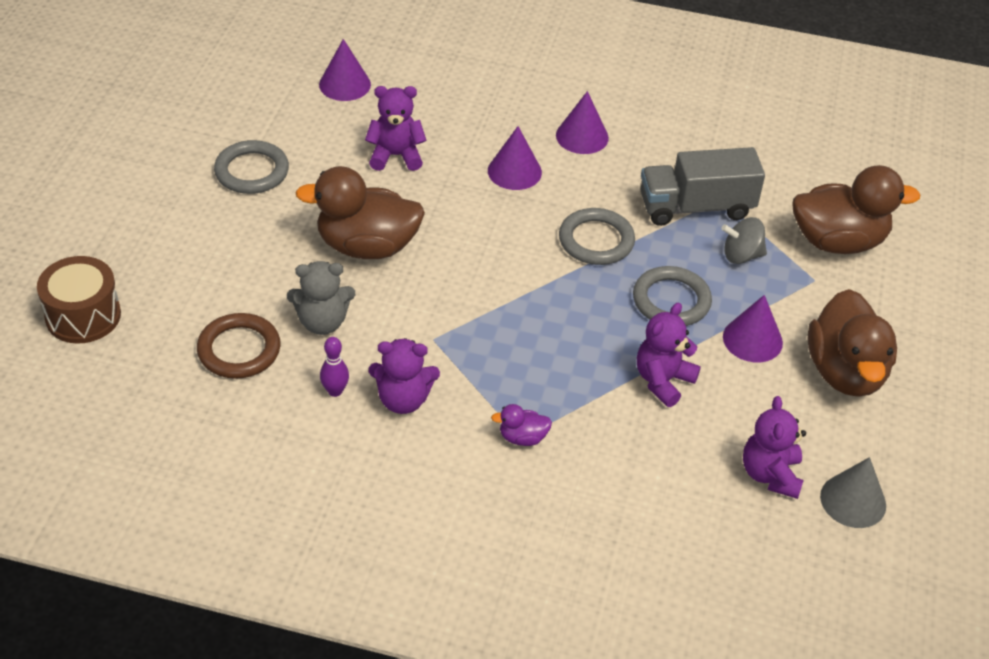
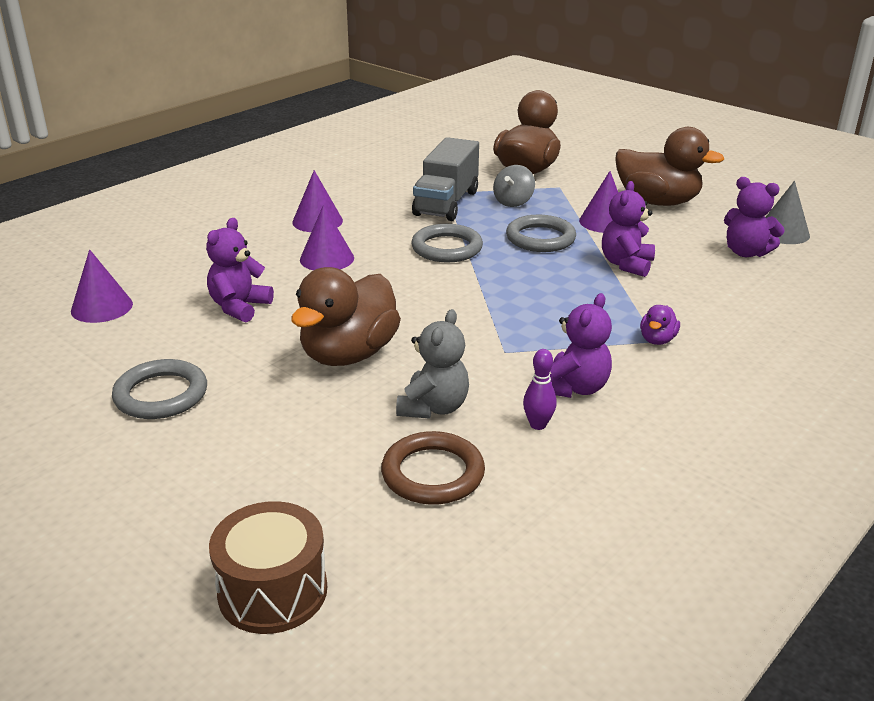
camera: 60 degrees left, 15 degrees down
(663, 381) = (626, 264): purple teddy bear -> purple teddy bear turned 45 degrees clockwise

